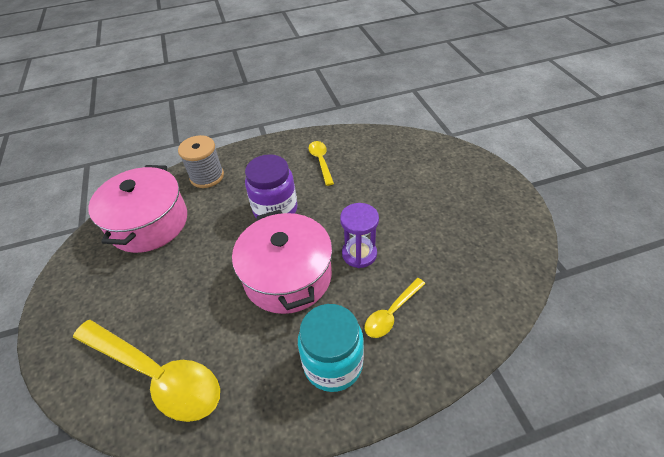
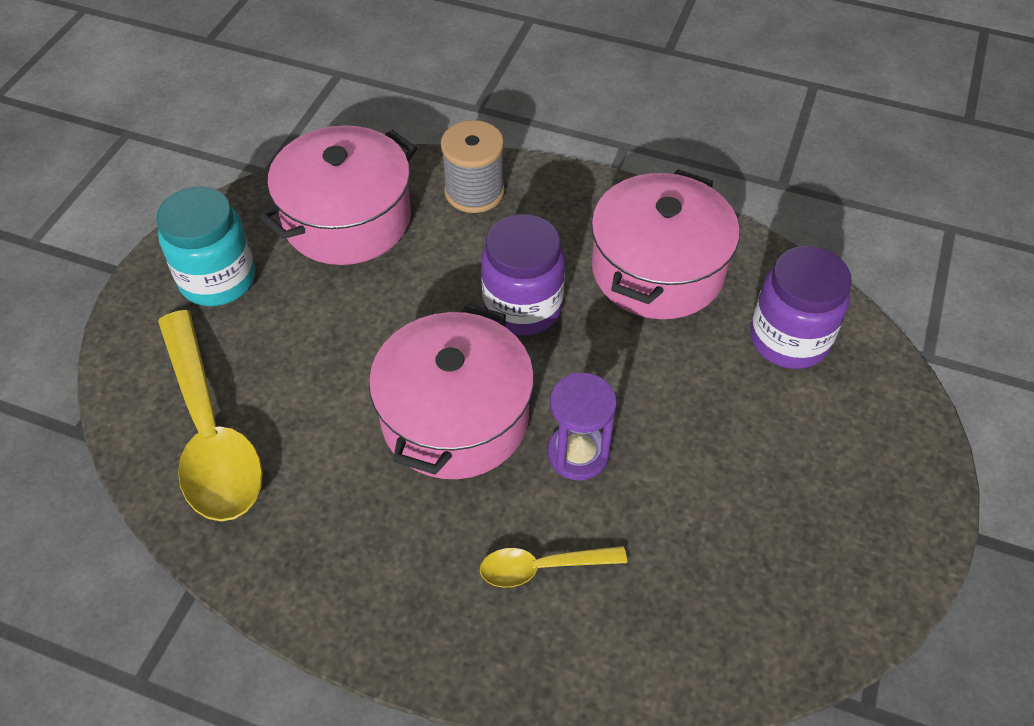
camera: 35 degrees right, 5 degrees up
(321, 161) = (658, 269): yellow spoon -> pink pot
(333, 364) = (409, 573): turquoise jar -> turquoise jar (218, 279)
(398, 157) = (789, 339): none -> purple jar

